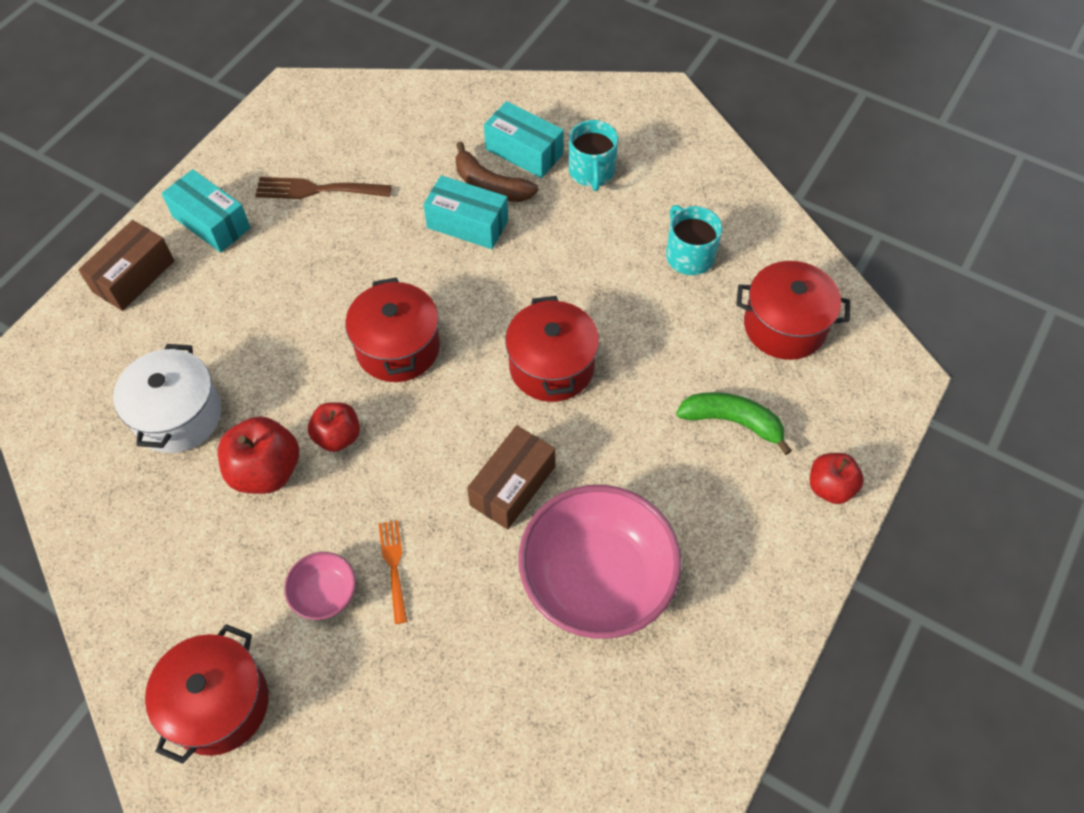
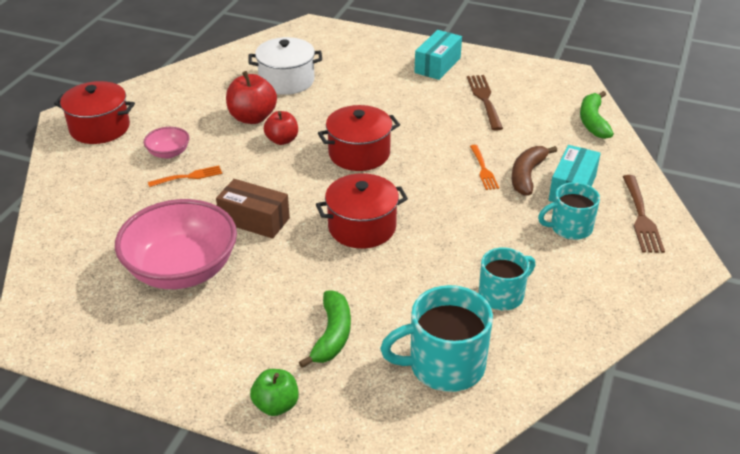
camera: 80 degrees right, 20 degrees down
(133, 276) = (384, 47): brown box -> none
(401, 99) = (593, 121): none -> green banana
(467, 224) = (483, 169): turquoise box -> orange fork
(586, 109) = (641, 217): none -> brown fork
(784, 326) = (444, 365): red pot -> turquoise mug
(830, 487) = (276, 405): red apple -> green apple

